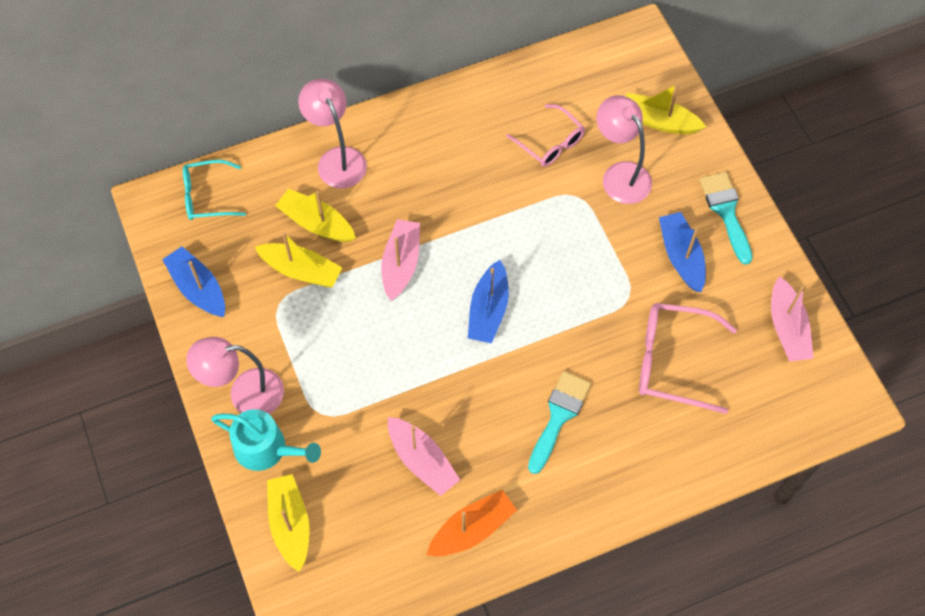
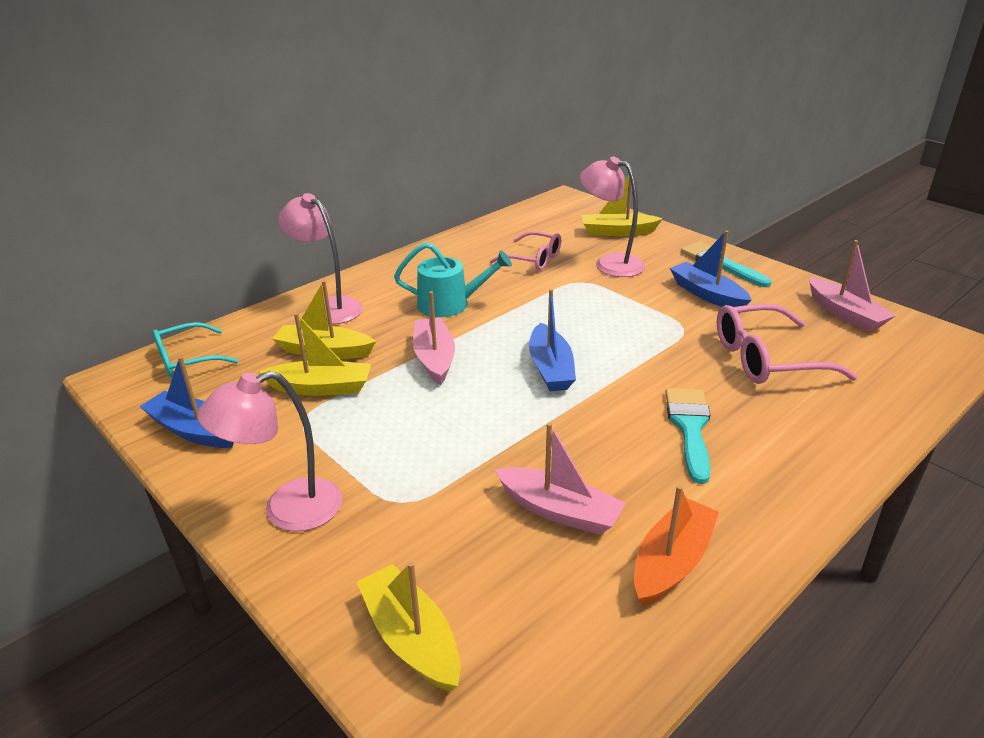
camera: 20 degrees left, 30 degrees down
(266, 448) = (339, 559): turquoise watering can -> turquoise watering can (450, 304)

